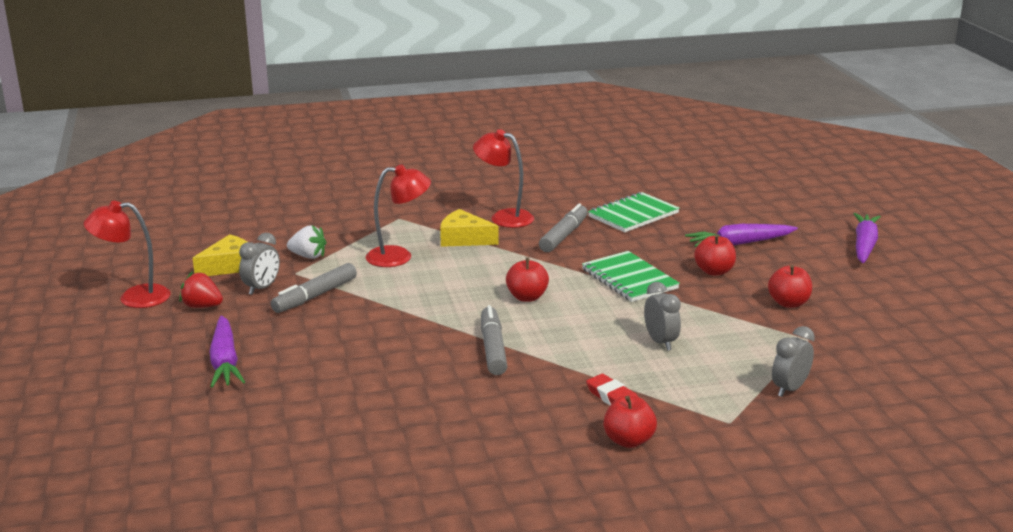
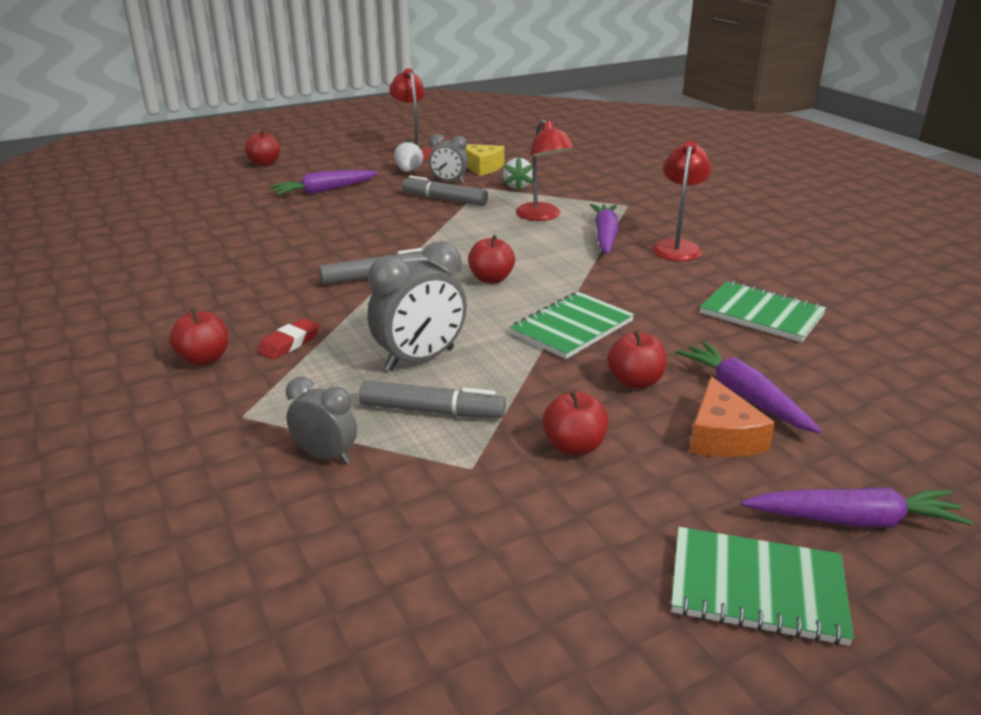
camera: 75 degrees right, 5 degrees up
(71, 399) = (265, 163): none -> red apple
(202, 306) = (408, 171): red strawberry -> white strawberry
(464, 239) = (605, 236): yellow cheese -> purple carrot
(564, 236) = (658, 281): grey marker -> grey marker (432, 411)
(660, 342) = (420, 359): grey clock -> grey clock, size x1.64
(783, 259) = (722, 436): none -> orange cheese
(917, 280) = (757, 588): none -> green notebook

